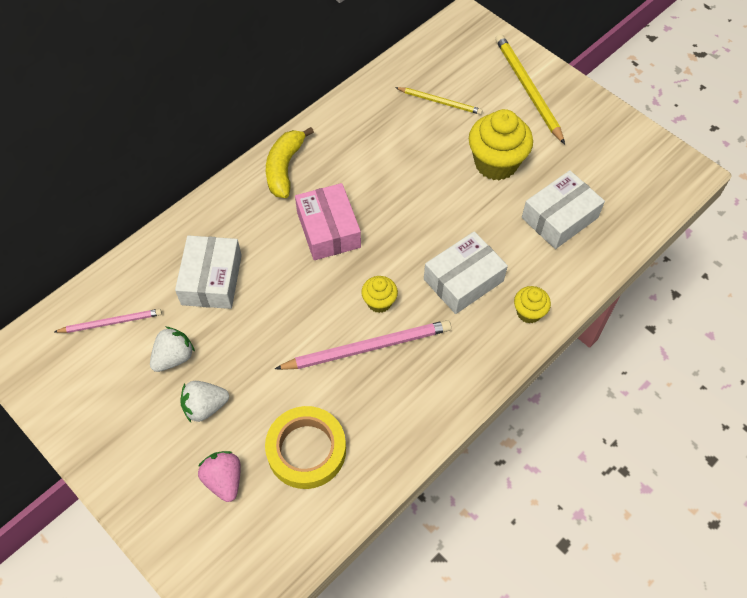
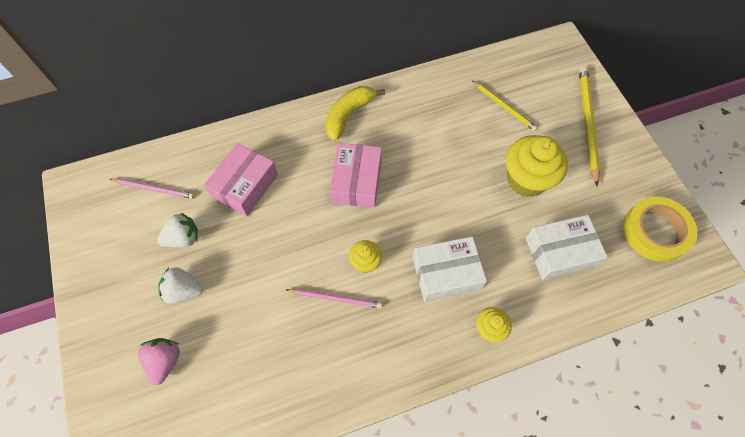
camera: 25 degrees right, 5 degrees up
(212, 279) = (245, 185): white box -> pink box
(306, 450) = (241, 366): yellow tape -> yellow tape (655, 231)
(368, 347) = (336, 298): pink pencil -> pink pencil, size x0.60

